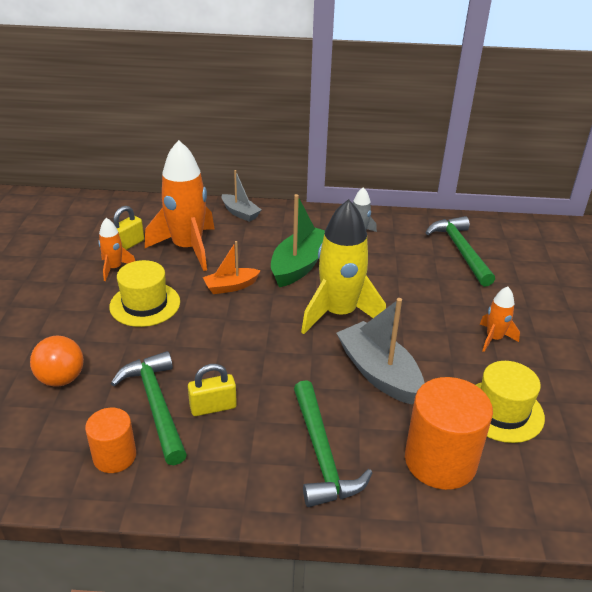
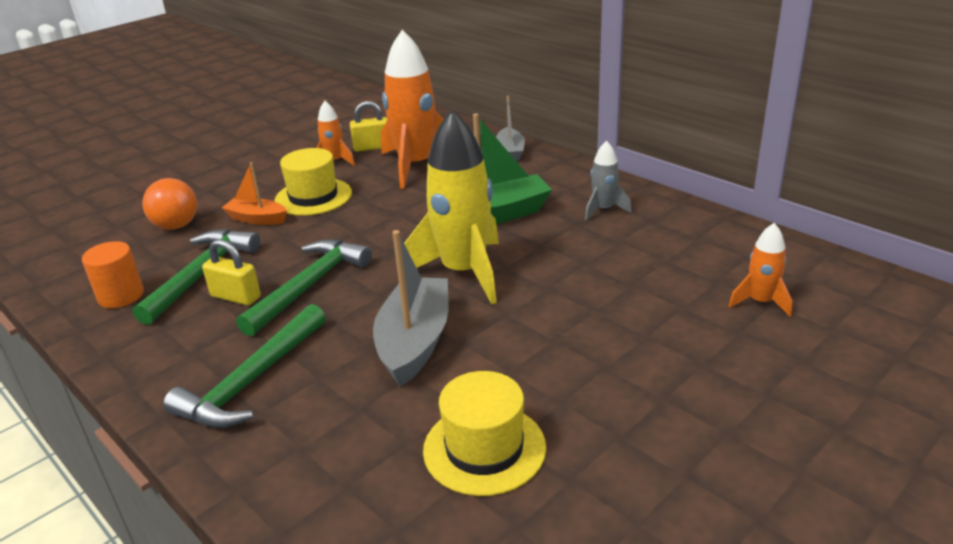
camera: 45 degrees right, 5 degrees down
(231, 286) = (402, 209): orange boat -> orange boat (257, 219)
(440, 460) = (341, 452): orange cylinder -> none
(460, 251) = (710, 268): green hammer -> green hammer (309, 286)
(494, 338) = (599, 373): orange rocket -> orange rocket (760, 302)

